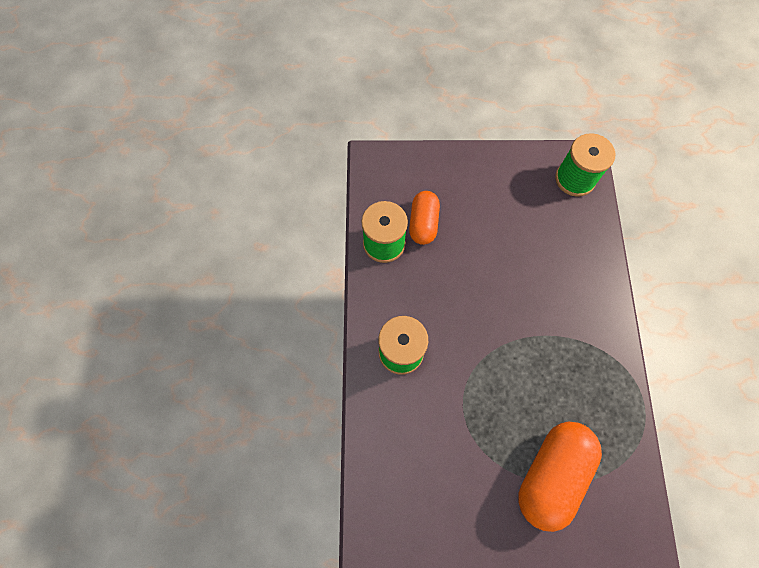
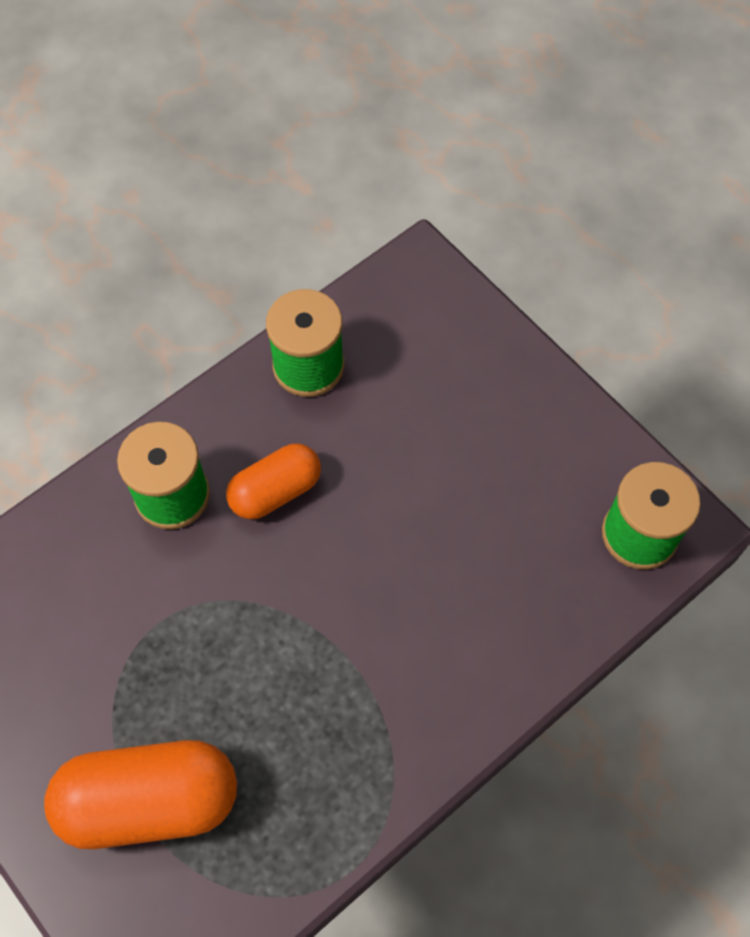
camera: 50 degrees right, 5 degrees down
(423, 223) = (381, 390): orange capsule -> orange capsule (275, 491)

